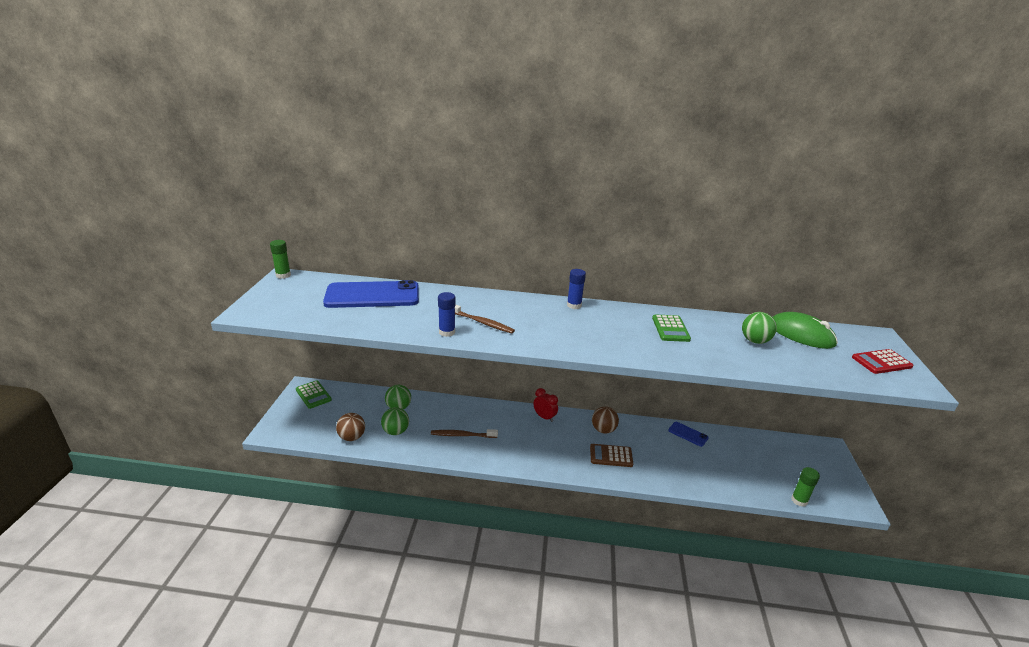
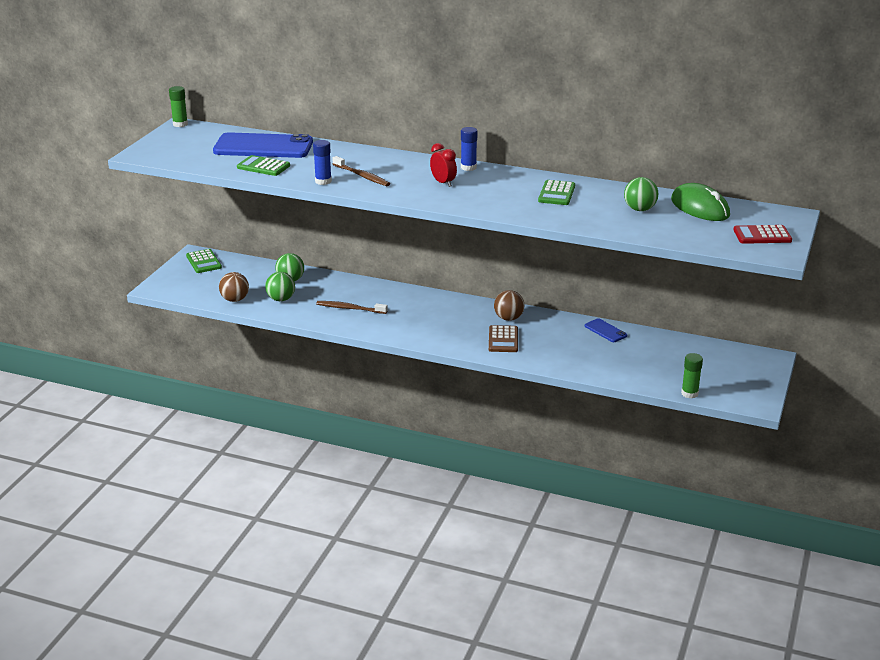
camera: 15 degrees right, 0 degrees up
(380, 319) = (263, 167): none -> green calculator
(544, 417) = (447, 302): red clock -> red clock (443, 183)
(611, 456) = (503, 339): brown calculator -> brown calculator turned 105 degrees counterclockwise

